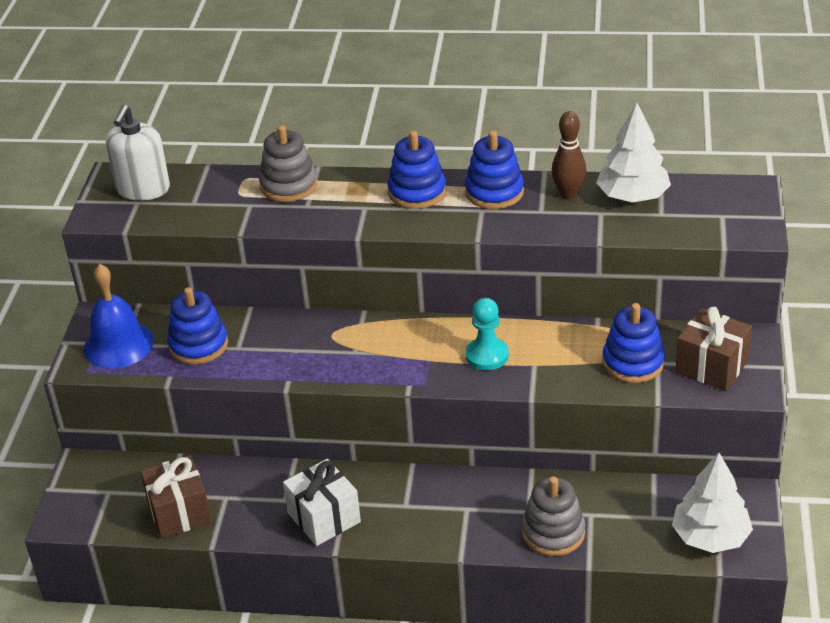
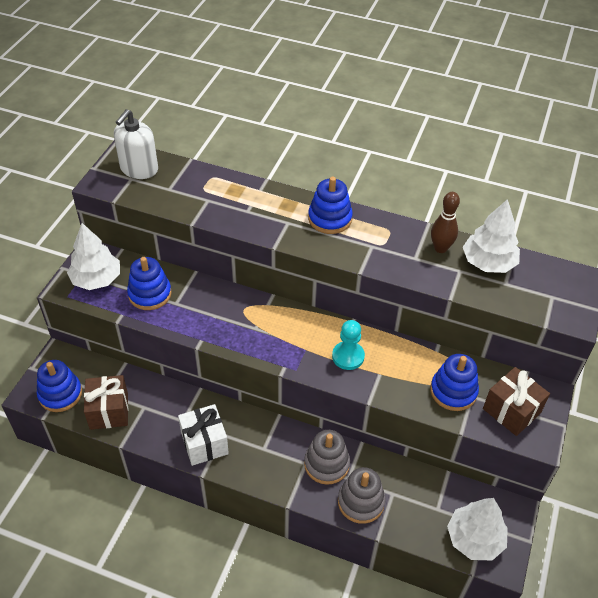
camera: 10 degrees right, 10 degrees up
(118, 344) = (96, 279): blue bell -> white tree
(289, 185) = (240, 190): grey stacking toy -> grey stacking toy (326, 464)
(494, 192) = (386, 233): blue stacking toy -> blue stacking toy (60, 394)

